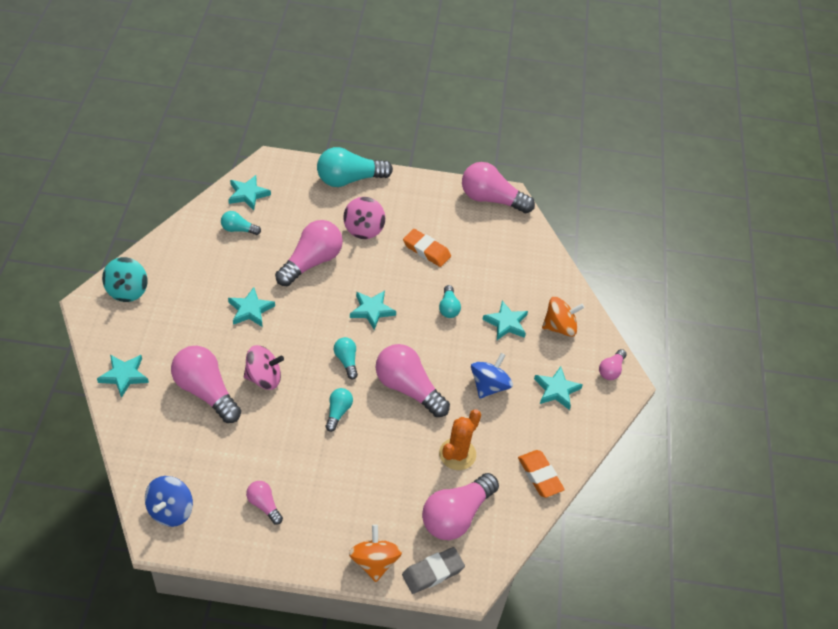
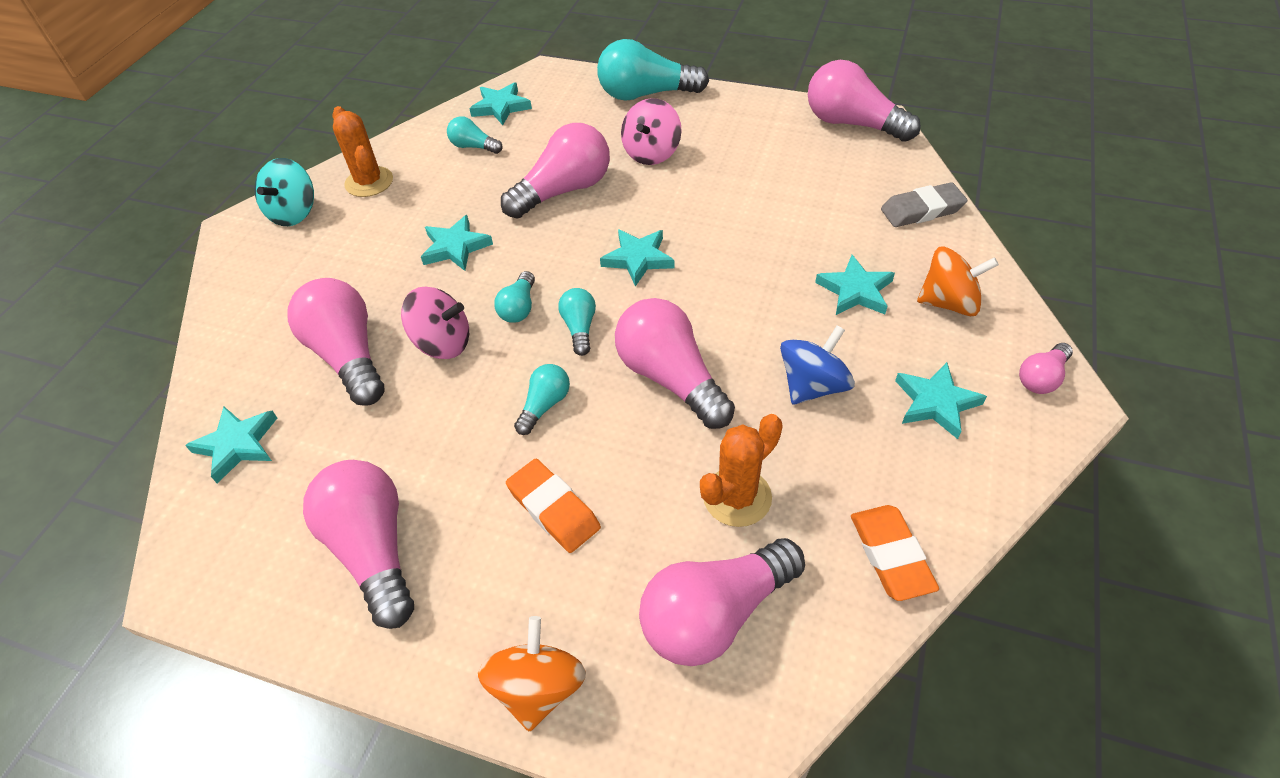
camera: 20 degrees right, 0 degrees up
(124, 376) = (240, 323): turquoise star -> turquoise star (237, 445)
(171, 510) = (219, 540): blue spinning top -> none
(172, 263) = (369, 182): none -> orange cactus
(264, 505) = (374, 549): pink light bulb -> pink light bulb, size x1.97
(426, 250) = (741, 183): orange eraser -> orange eraser (553, 509)
(433, 572) = (647, 727): grey eraser -> grey eraser (922, 210)
(448, 308) = (761, 262): turquoise light bulb -> turquoise light bulb (519, 308)

